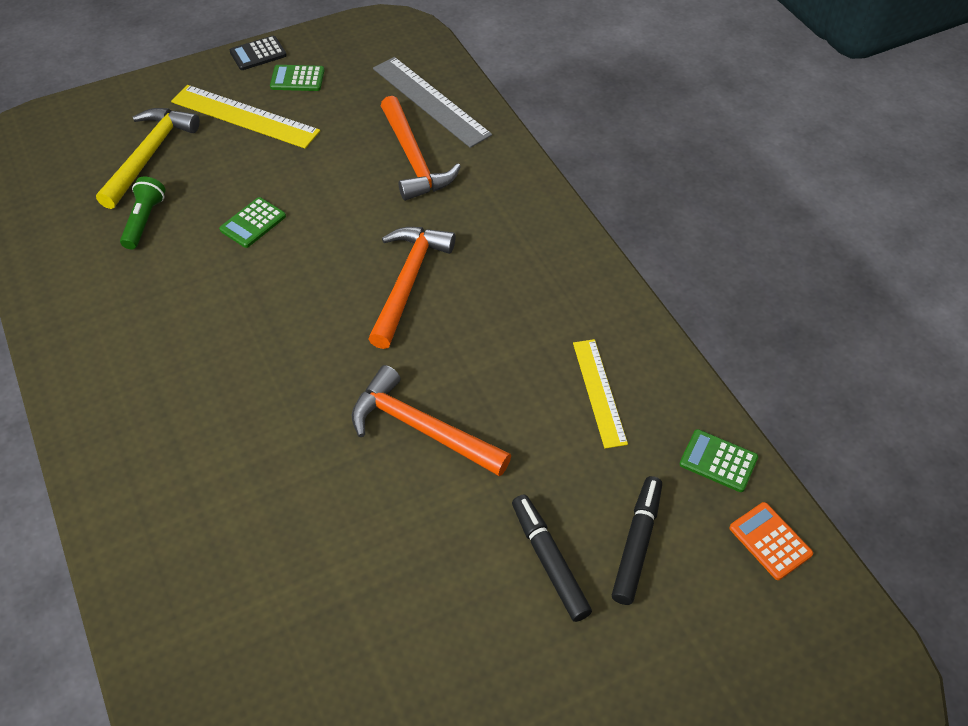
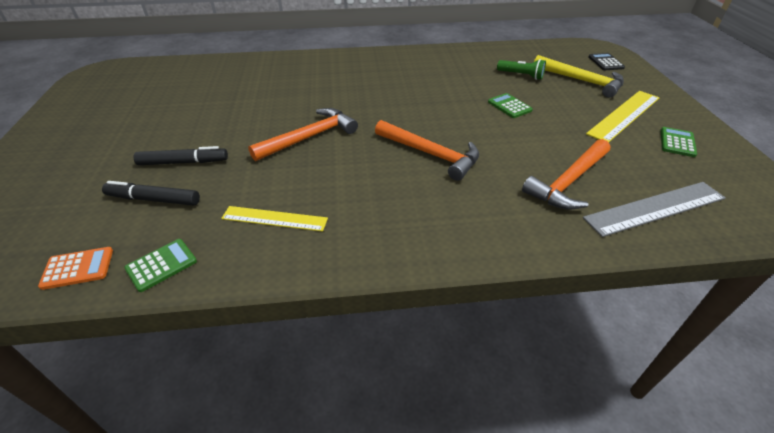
camera: 110 degrees right, 10 degrees down
(258, 54) = (709, 129): black calculator -> black calculator (605, 62)
(413, 159) = (568, 182): orange hammer -> orange hammer turned 45 degrees counterclockwise
(636, 543) = (154, 199): black marker -> black marker turned 150 degrees clockwise

